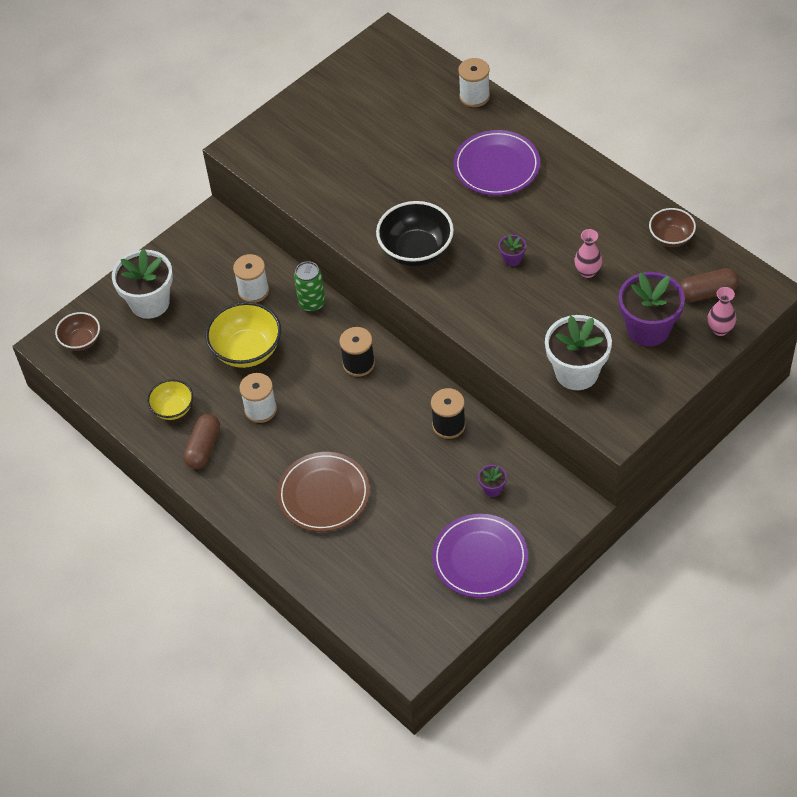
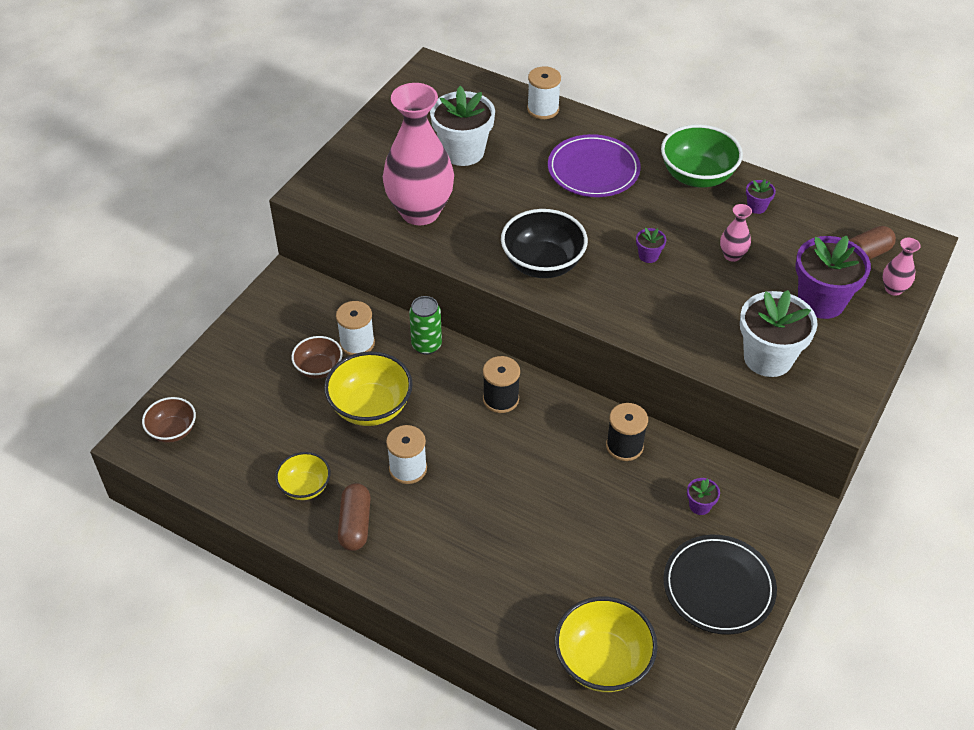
camera: 20 degrees left, 5 degrees down
(150, 303) = (242, 375): white flower pot -> white flower pot (463, 152)
(324, 494) = (514, 550): brown plate -> none
(327, 183) = (420, 212): none -> pink vase
(362, 596) = (602, 661): none -> yellow bowl
(480, 558) = (718, 587): purple plate -> black plate
(589, 188) = (697, 176): none -> green bowl
(631, 228) = (756, 207): none -> purple flower pot
(671, 238) = (800, 210): brown bowl -> brown bowl (319, 368)

